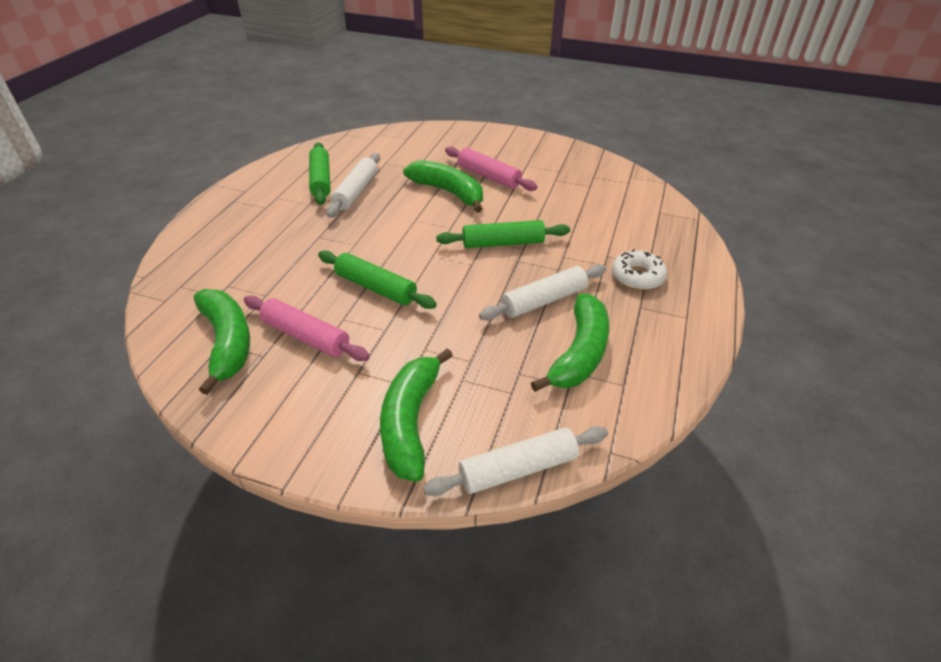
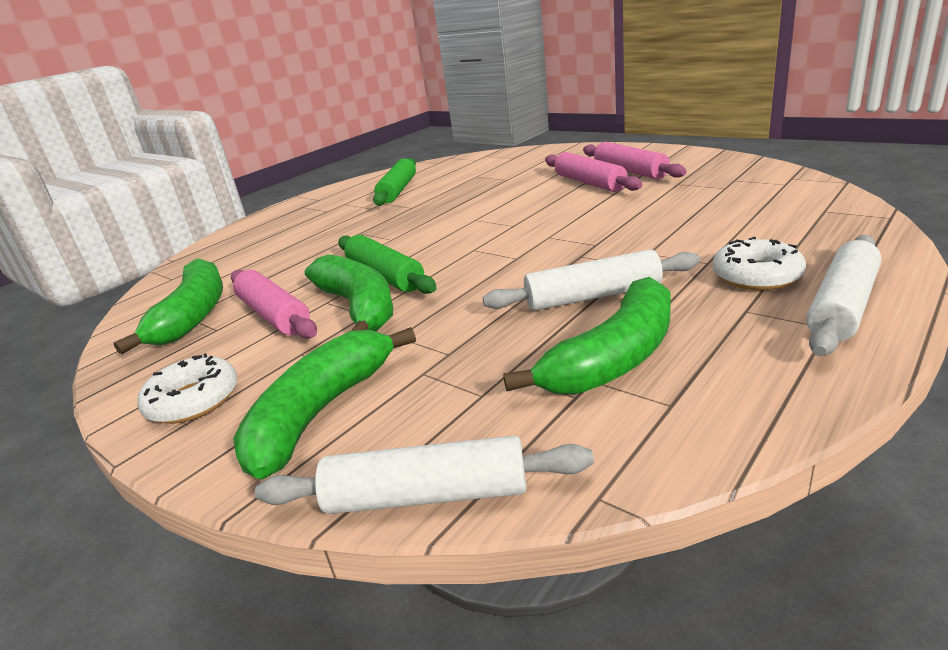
camera: 25 degrees right, 15 degrees down
(301, 425) = (193, 400): none -> white donut
(356, 192) = (427, 198): white rolling pin -> white rolling pin (842, 306)
(449, 192) = (531, 197): green banana -> green banana (359, 307)
(503, 243) = (570, 239): green rolling pin -> none
(514, 163) = (630, 171): none -> pink rolling pin

